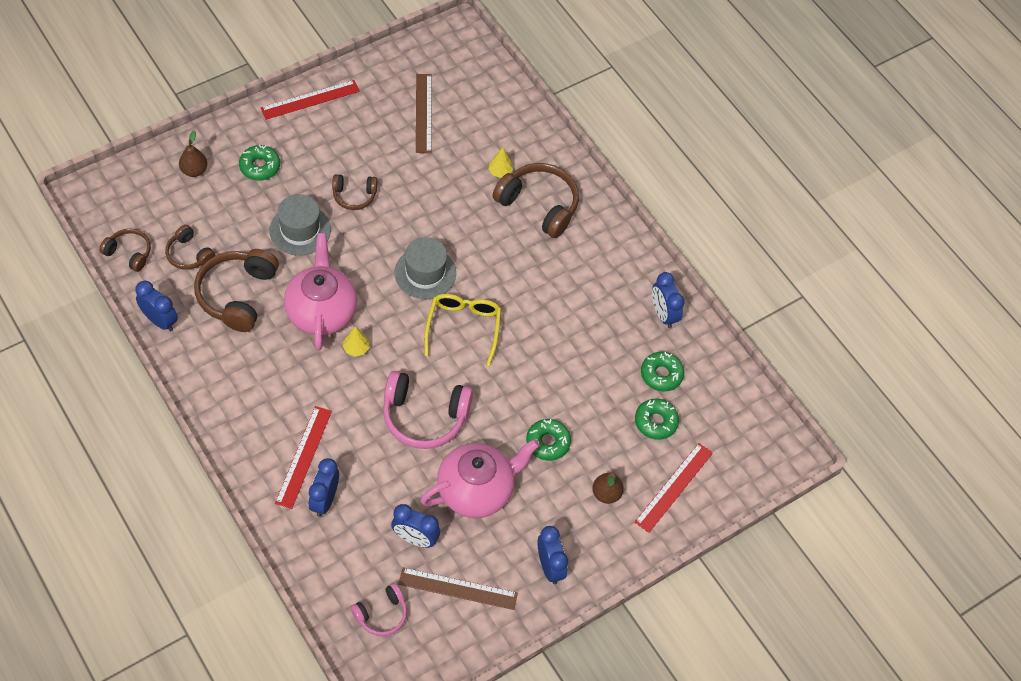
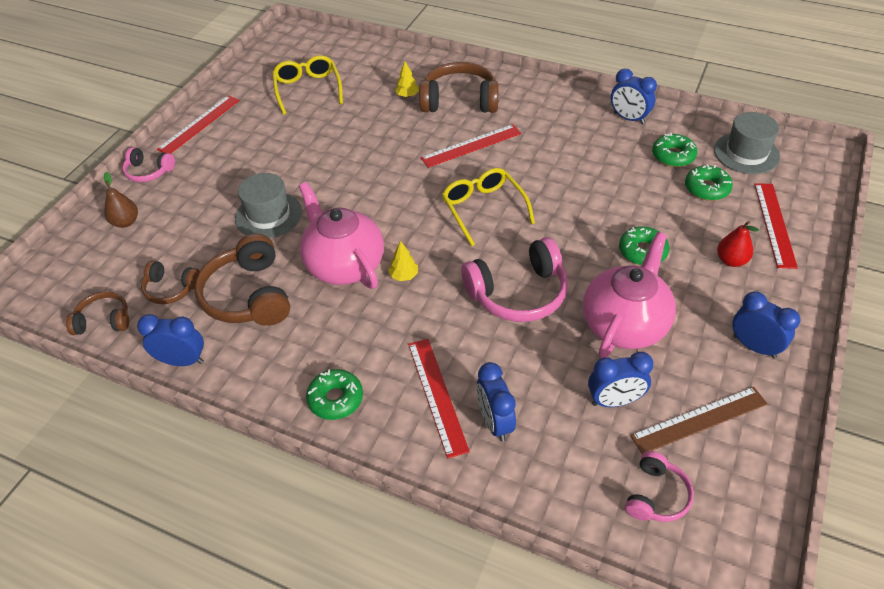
camera: 25 degrees left, 10 degrees down
(240, 128) = (149, 172): none -> pink headphones
(260, 166) = (190, 189): green donut -> green donut (335, 399)
(354, 196) = (297, 168): brown headphones -> none
(423, 113) = (308, 89): brown ruler -> yellow glasses
(425, 273) = (412, 188): grey hat -> grey hat (746, 153)
(507, 259) = (471, 145): none -> red ruler
(606, 494) = (731, 260): brown pear -> red pear

